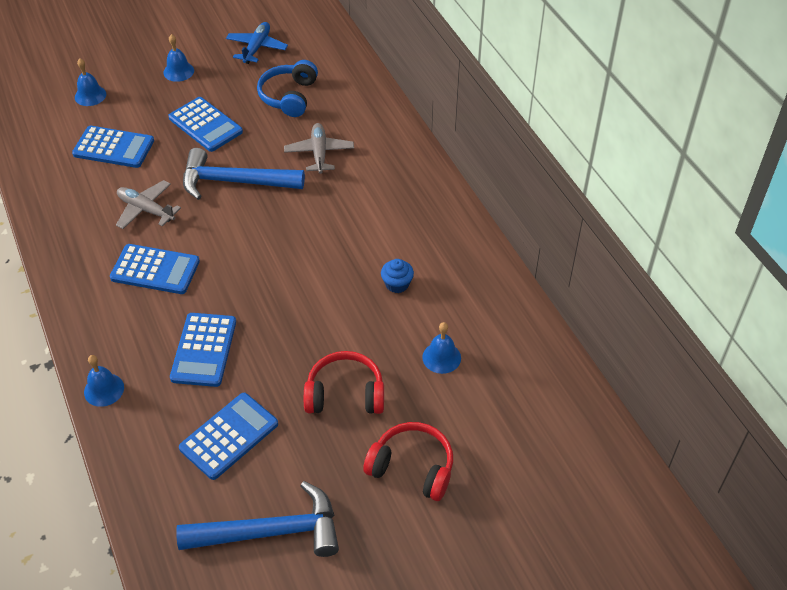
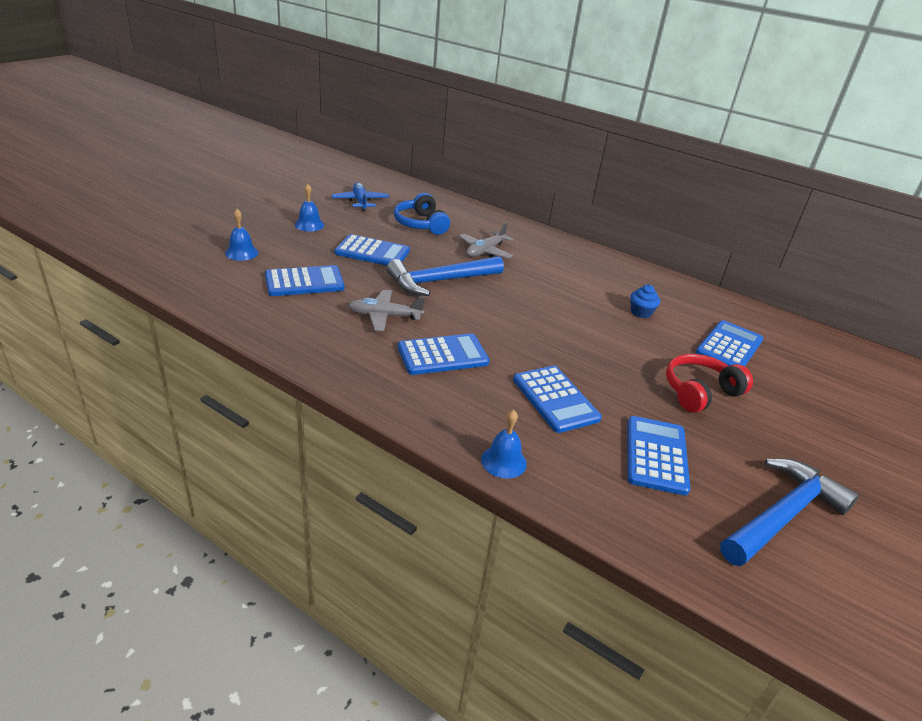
camera: 35 degrees left, 15 degrees down
(319, 153) = (485, 251): grey plane -> grey plane turned 105 degrees counterclockwise
(412, 467) = (809, 423): red headphones -> none
(441, 357) = (729, 347): blue bell -> blue calculator

